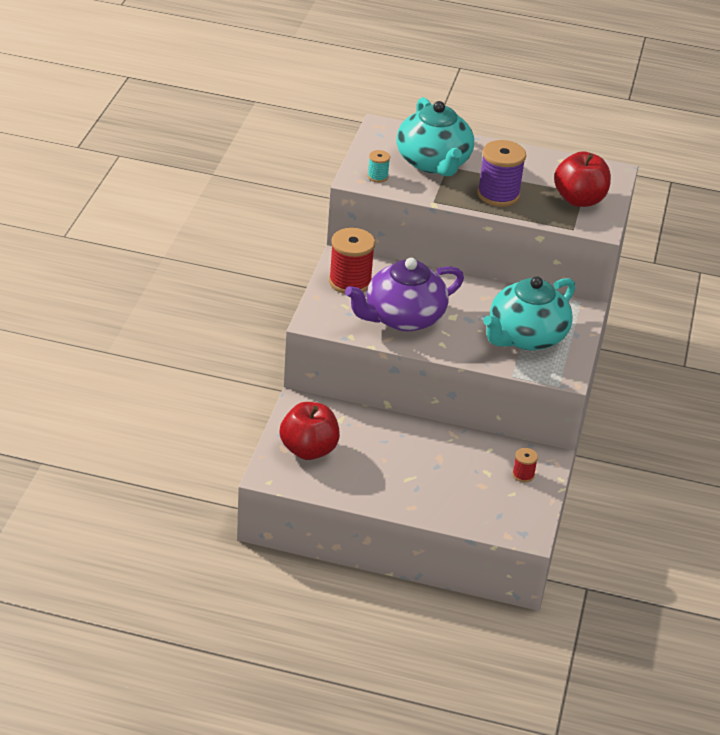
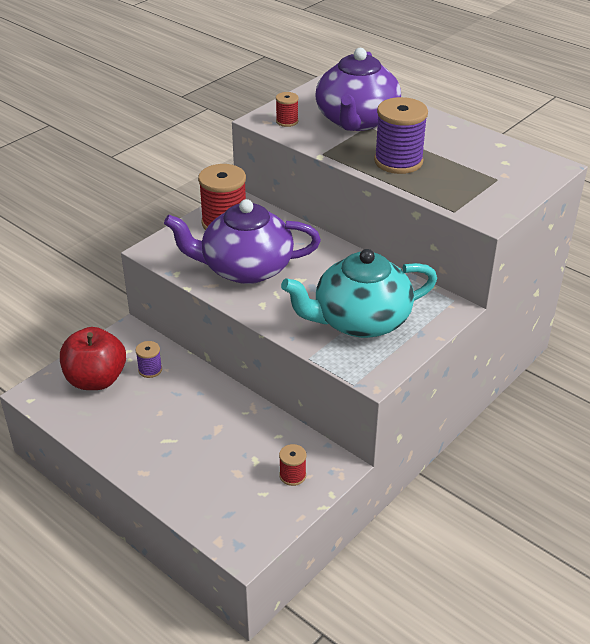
camera: 30 degrees right, 0 degrees up
(346, 429) = (150, 370): none -> purple spool
(377, 176) = (287, 121): turquoise spool -> red spool
(433, 163) = (356, 120): turquoise teapot -> purple teapot
(579, 200) = (487, 184): red apple -> none

